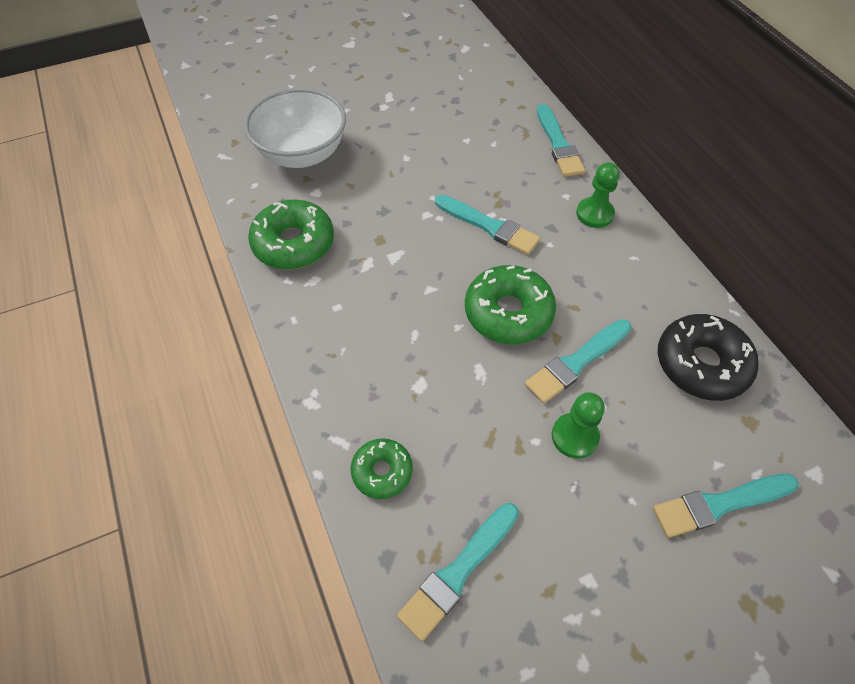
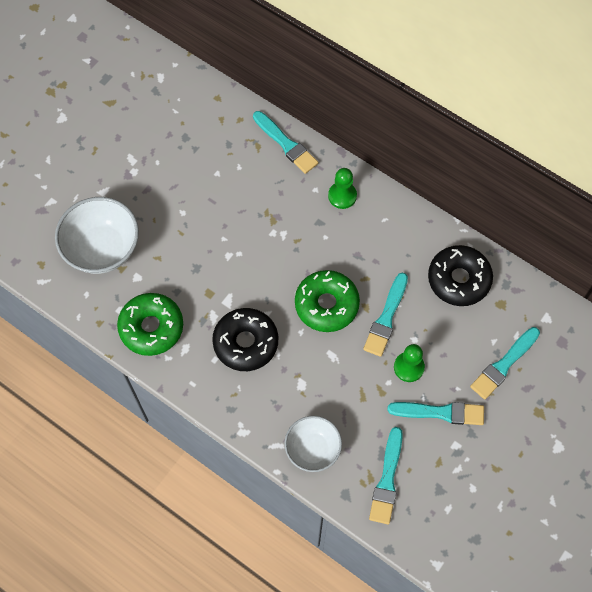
camera: 30 degrees left, 10 degrees up
(382, 471) = (312, 449): green donut -> white bowl
(384, 307) = (246, 343): none -> black donut
(489, 226) = (277, 243): turquoise brush -> turquoise brush (440, 412)

